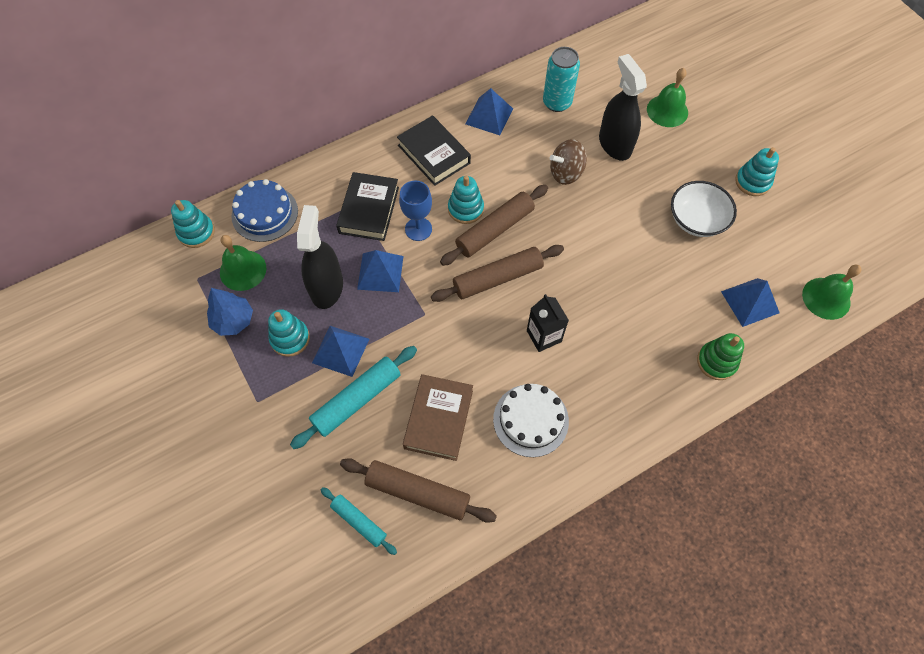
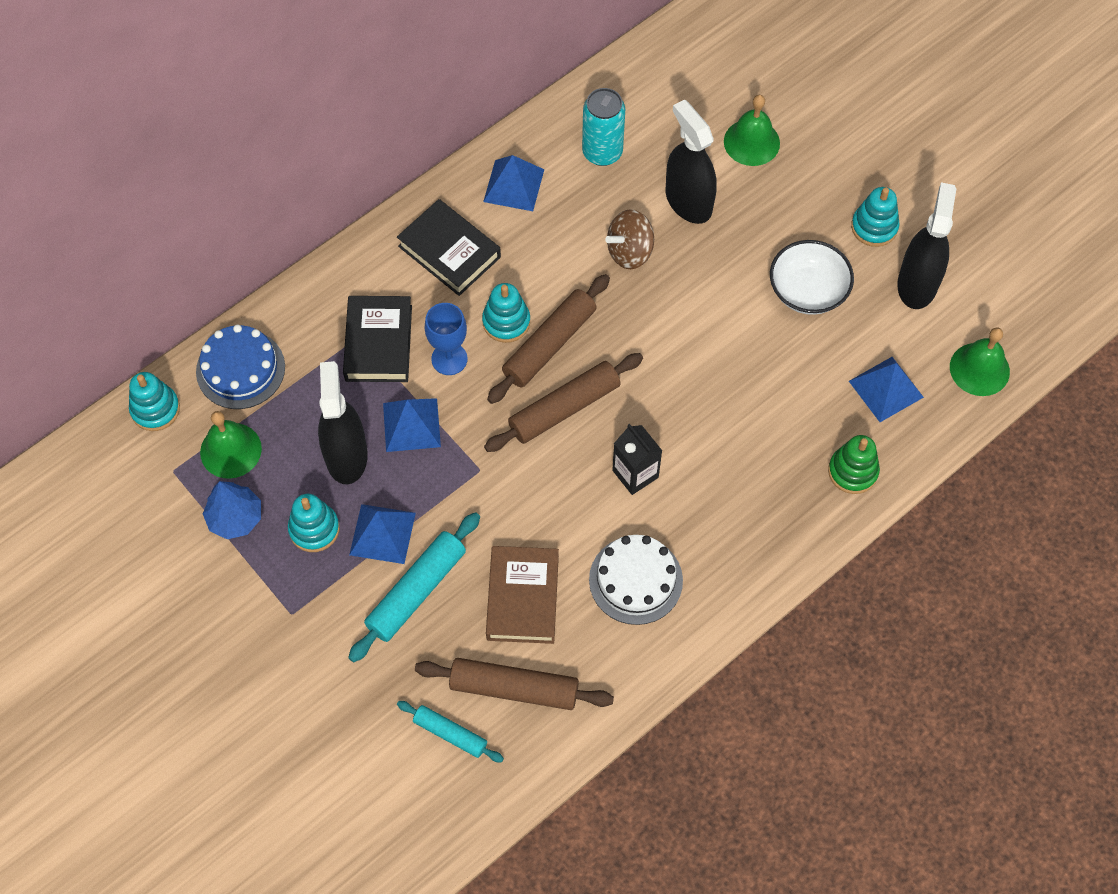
camera: 10 degrees left, 0 degrees up
(782, 227) = (917, 284): none -> black spray bottle

